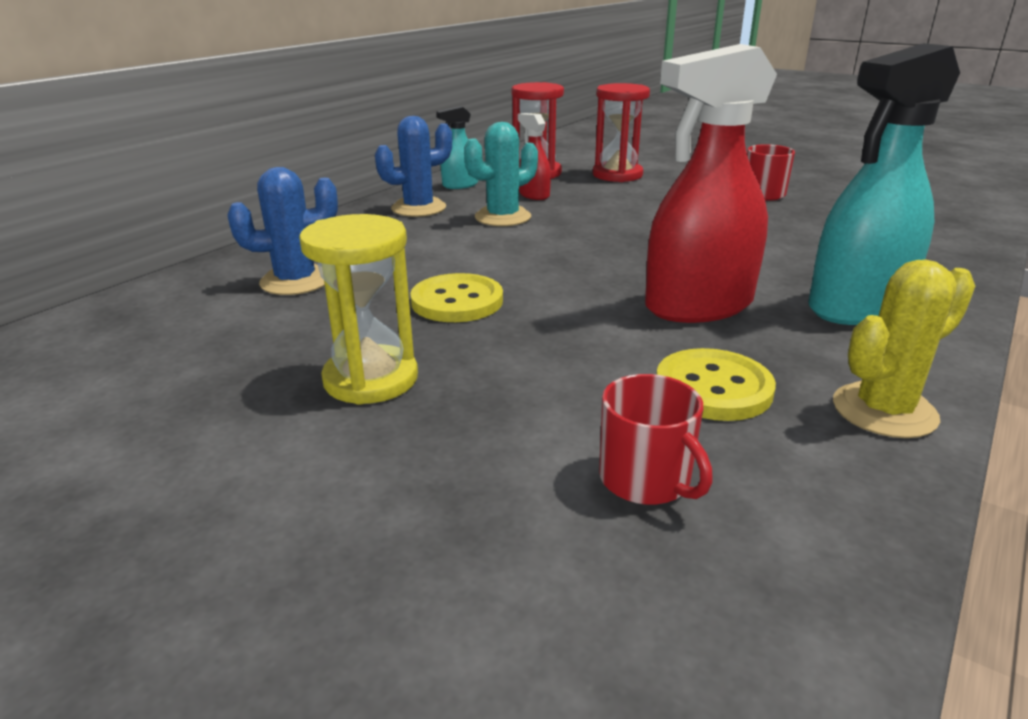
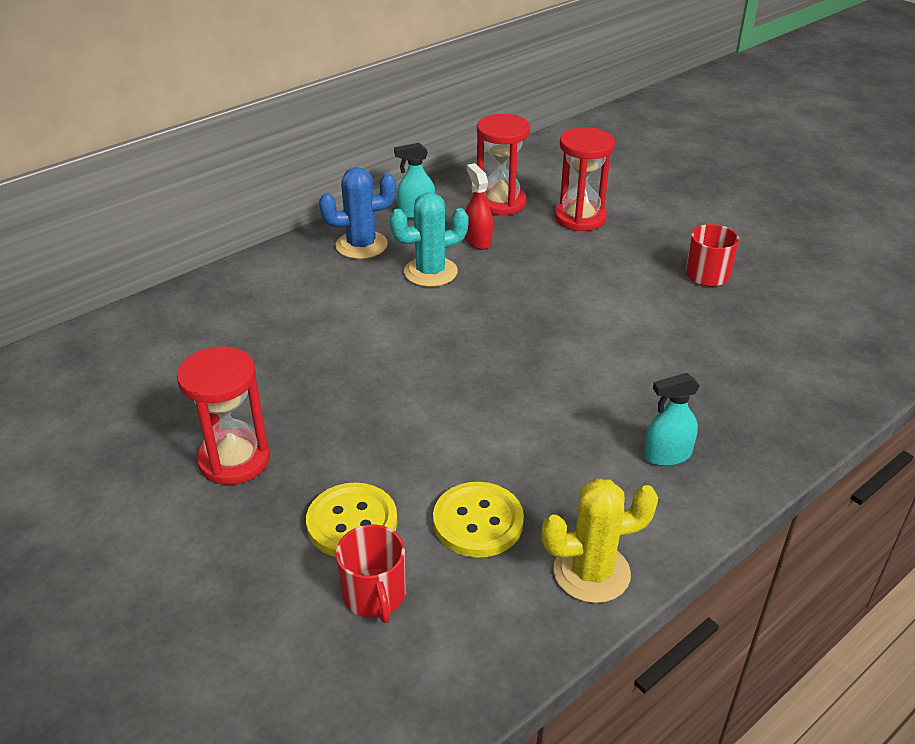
camera: 15 degrees right, 10 degrees up
(296, 281) = (220, 334): blue cactus -> none
(371, 379) = (234, 460): yellow hourglass -> red hourglass
(457, 301) = (335, 384): yellow button -> yellow button (352, 523)
(698, 305) = (529, 427): red spray bottle -> none
(857, 307) = (667, 455): turquoise spray bottle -> turquoise spray bottle, size x0.48

